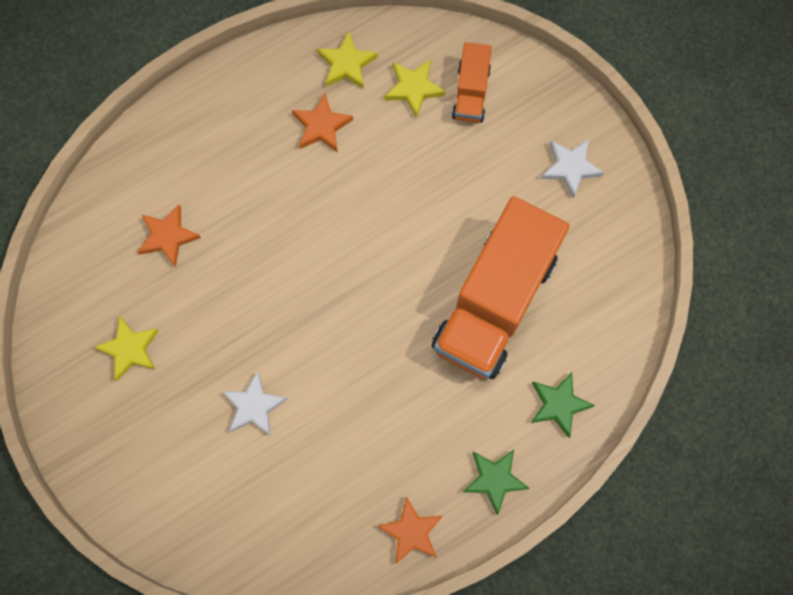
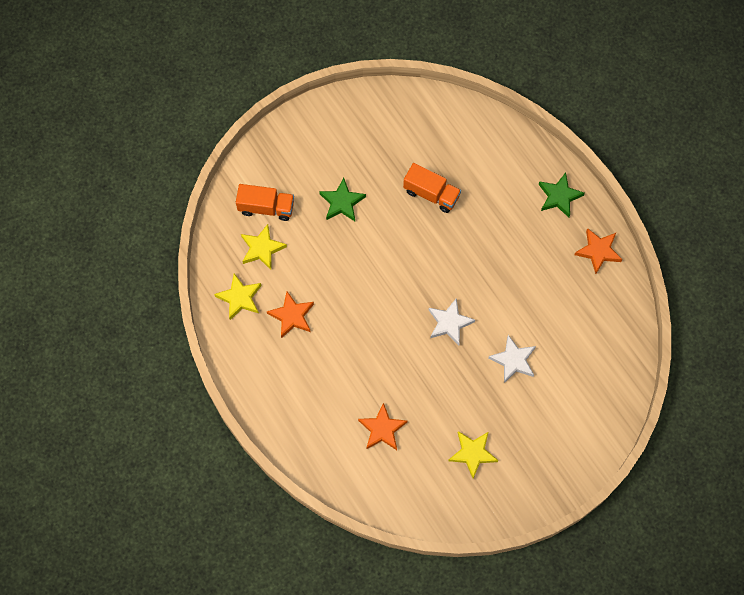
camera: 90 degrees left, 5 degrees down
(495, 302) = (431, 194): orange truck -> orange truck, size x0.46
(558, 404) = (505, 154): green star -> green star (342, 202)
(570, 168) = (328, 140): white star -> white star (449, 323)

